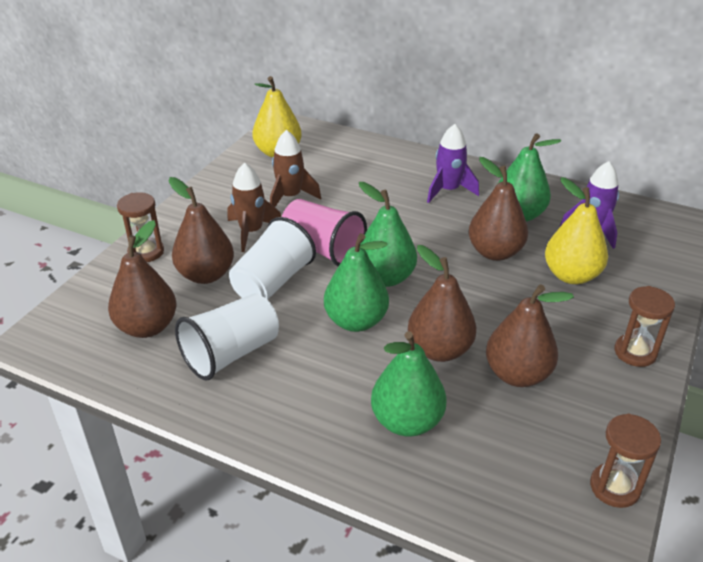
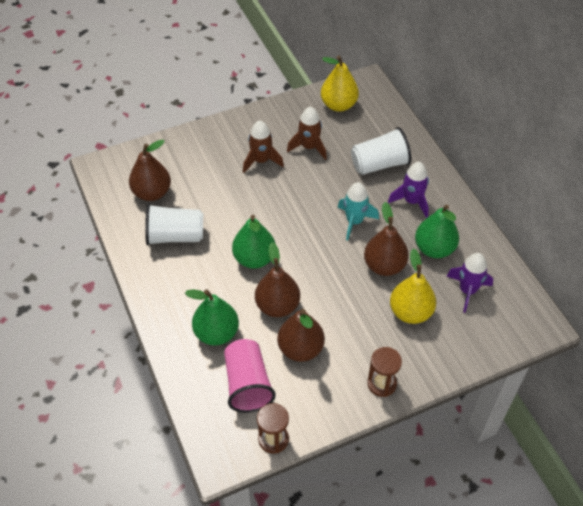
camera: 40 degrees right, 15 degrees up
(146, 252) = (194, 141): brown hourglass -> none
(206, 275) = (209, 176): brown pear -> none
(273, 282) = (238, 204): white cup -> white cup (379, 164)
(322, 249) = (287, 198): pink cup -> pink cup (247, 384)
(385, 278) = (300, 241): green pear -> none
(417, 233) = (354, 221): none -> turquoise rocket

